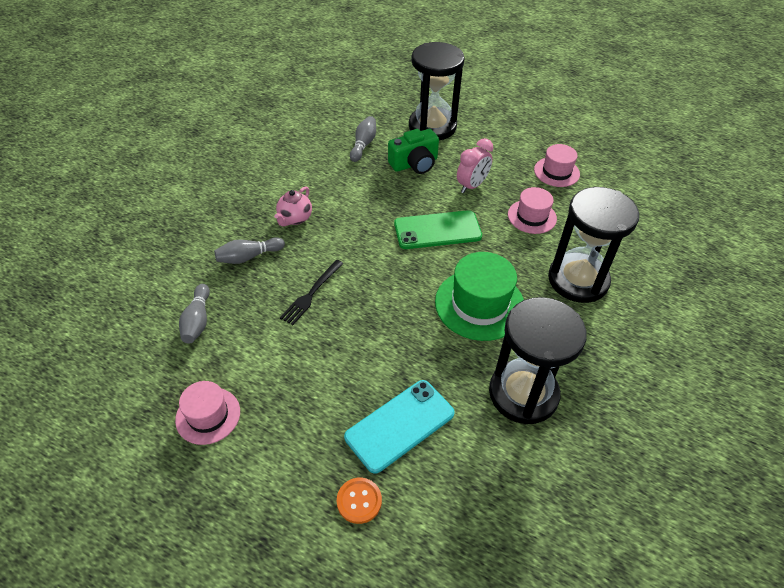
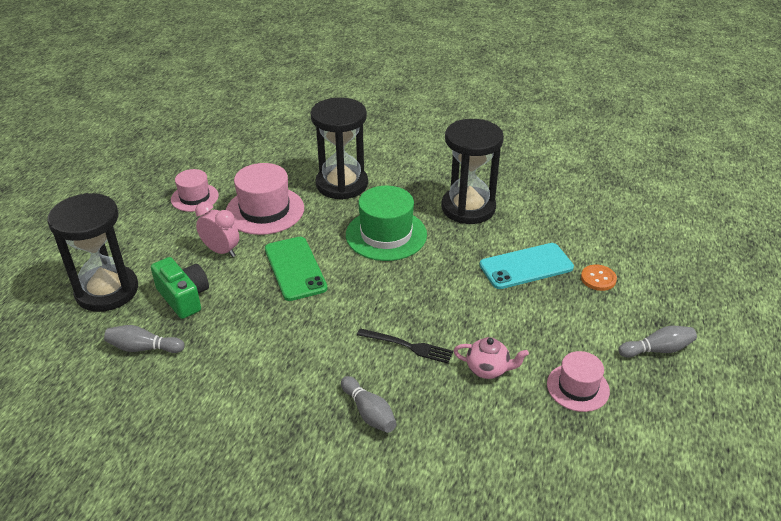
camera: 100 degrees left, 10 degrees down
(197, 321) = (476, 431): grey bowling pin -> grey bowling pin (657, 350)
(295, 218) = (295, 385): pink teapot -> pink teapot (488, 369)
(400, 425) = (526, 266): turquoise phone -> turquoise phone turned 60 degrees counterclockwise
(532, 216) = (265, 210): pink hat -> pink hat, size x1.63

